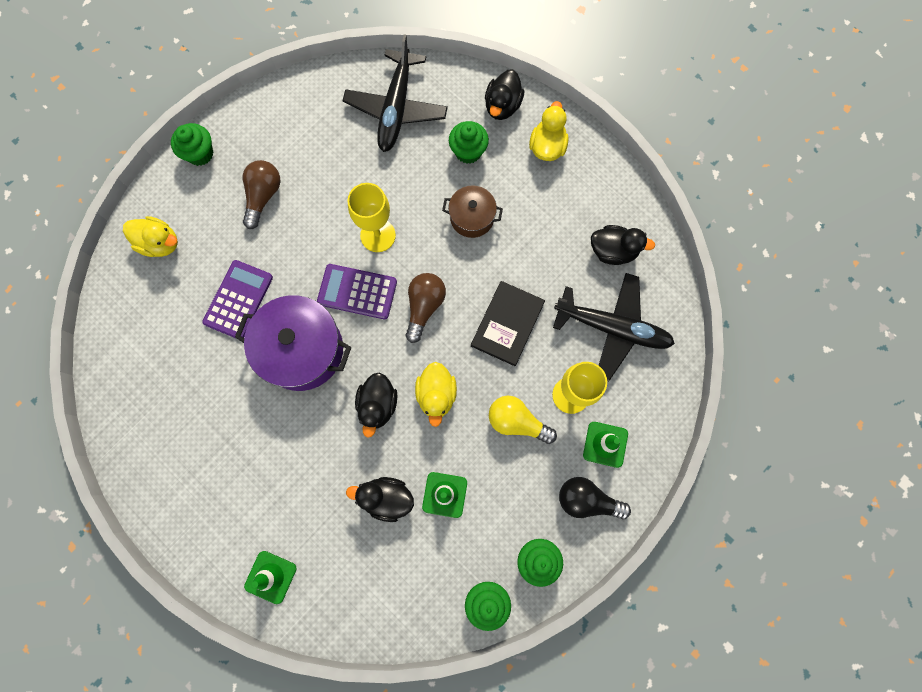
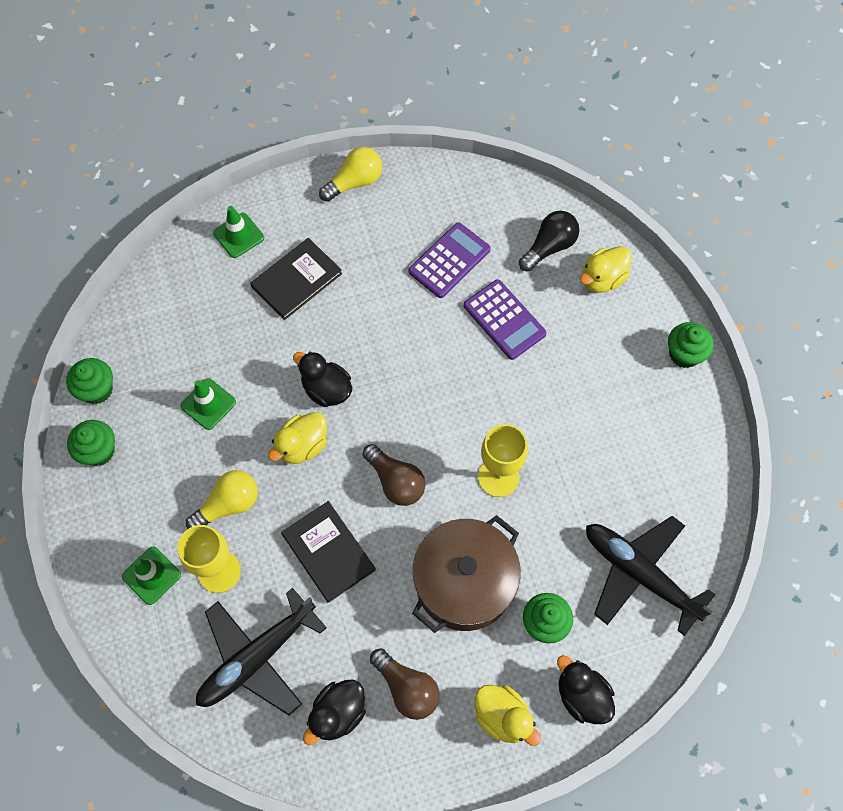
camera: 120 degrees right, 10 degrees down
(160, 504) = (355, 182): none -> yellow light bulb
(263, 196) = (603, 390): brown light bulb -> brown light bulb (407, 688)
(289, 494) = (296, 280): none -> black book
(302, 350) = (420, 351): purple pot -> none
(357, 292) = (449, 427): purple calculator -> purple calculator (449, 260)
(386, 498) = (239, 354): black duck -> none
(436, 395) = (302, 446): yellow duck -> yellow duck turned 75 degrees counterclockwise
(472, 217) = (464, 582): brown pot -> brown pot, size x1.81
(587, 500) = (115, 526): black light bulb -> black light bulb (549, 247)

